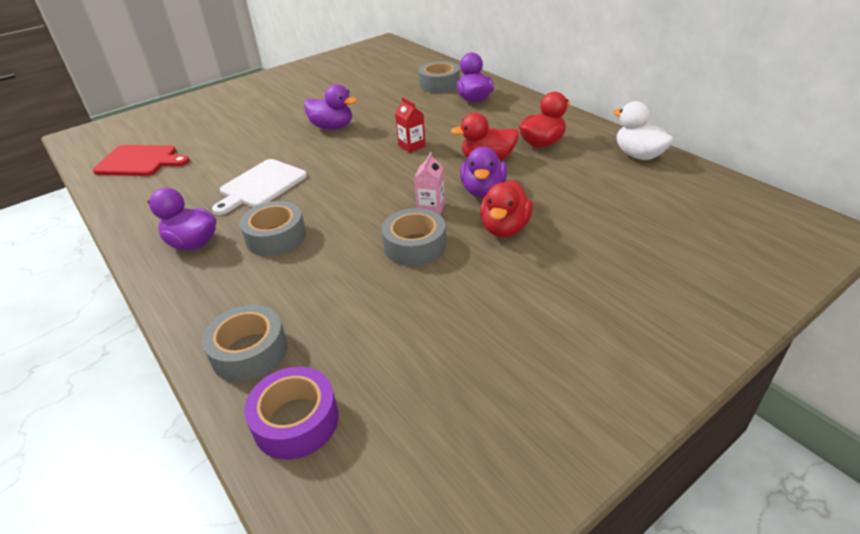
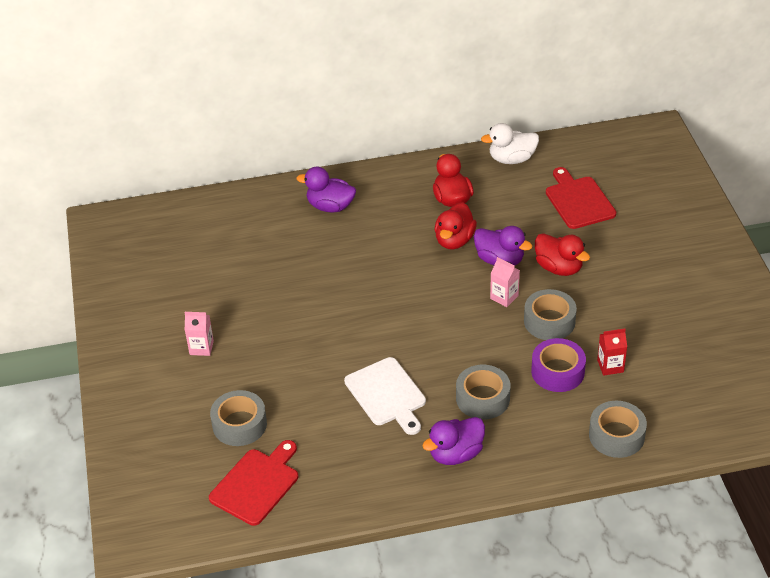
camera: 65 degrees left, 5 degrees up
(280, 102) = (201, 347): none -> pink carton
(296, 421) = (690, 423): purple tape -> purple tape (557, 371)
(332, 127) = (304, 320): purple duck -> none
(412, 146) = (391, 277): red carton -> red carton (610, 366)
(439, 84) = (272, 217): grey tape -> grey tape (239, 424)
(626, 210) = (578, 201): none -> red cutting board

